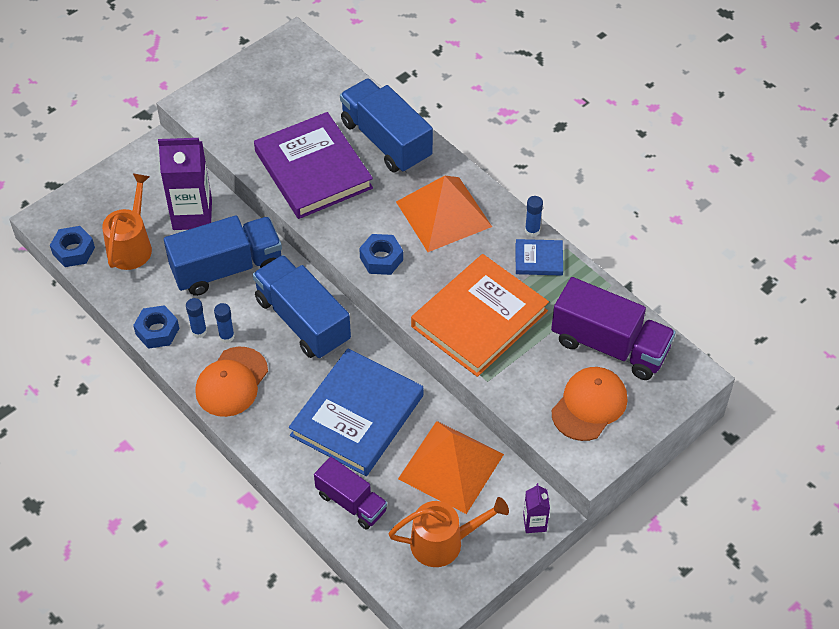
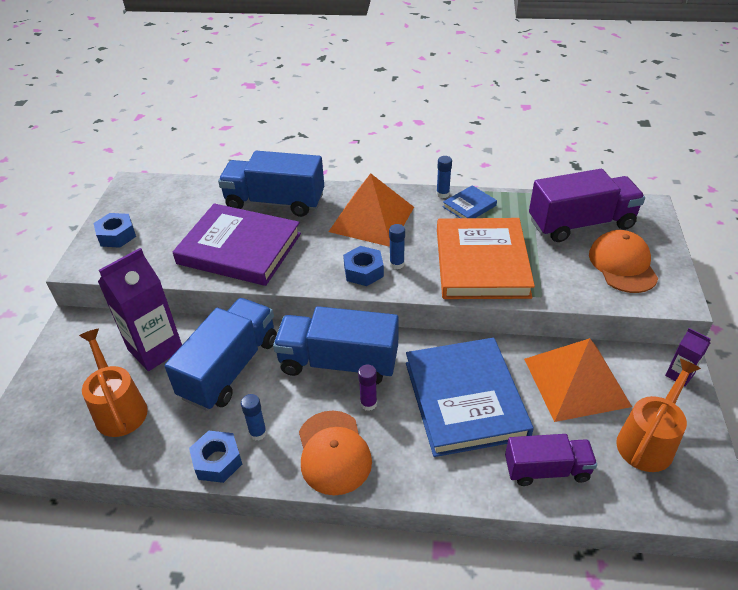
camera: 40 degrees left, 10 degrees down
(73, 251) = (60, 451): blue nut -> blue nut (117, 235)
(227, 336) = (288, 419): blue glue stick -> blue glue stick (397, 264)
(289, 367) = (368, 403): none -> purple glue stick

